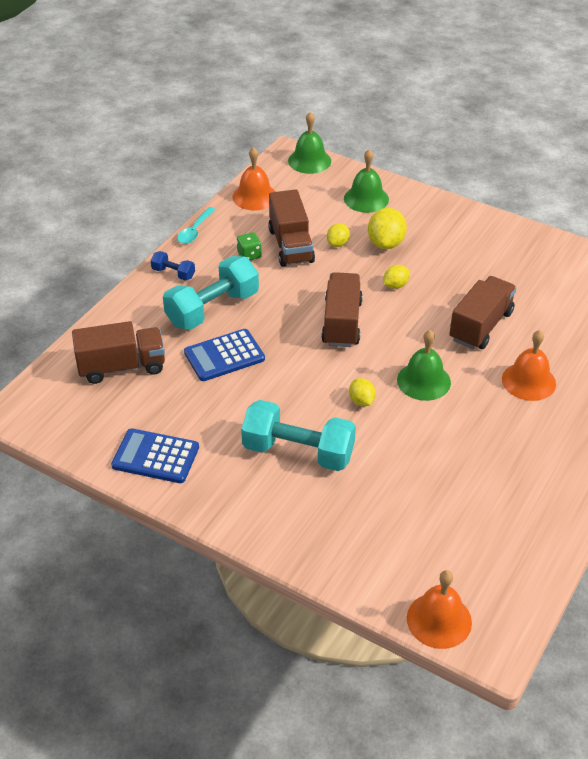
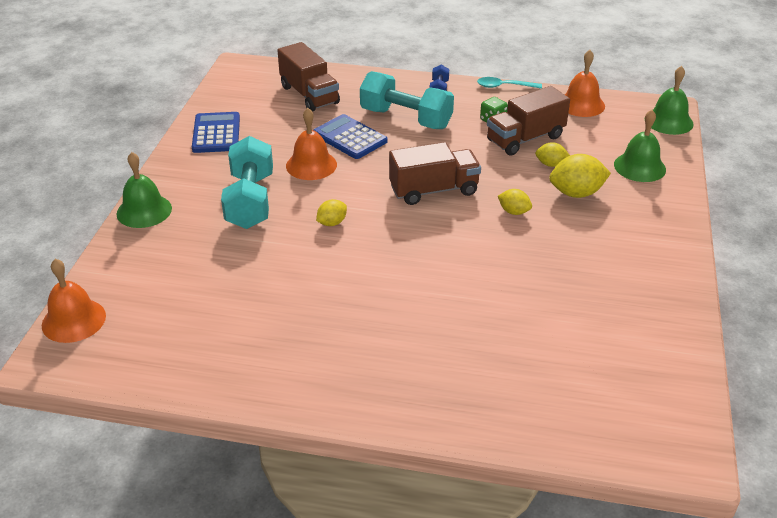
camera: 70 degrees right, 5 degrees down
(423, 381) = (380, 256): green bell -> green bell (144, 211)
(481, 326) = (489, 281): brown truck -> none
(528, 381) = (421, 331): orange bell -> orange bell (311, 165)

